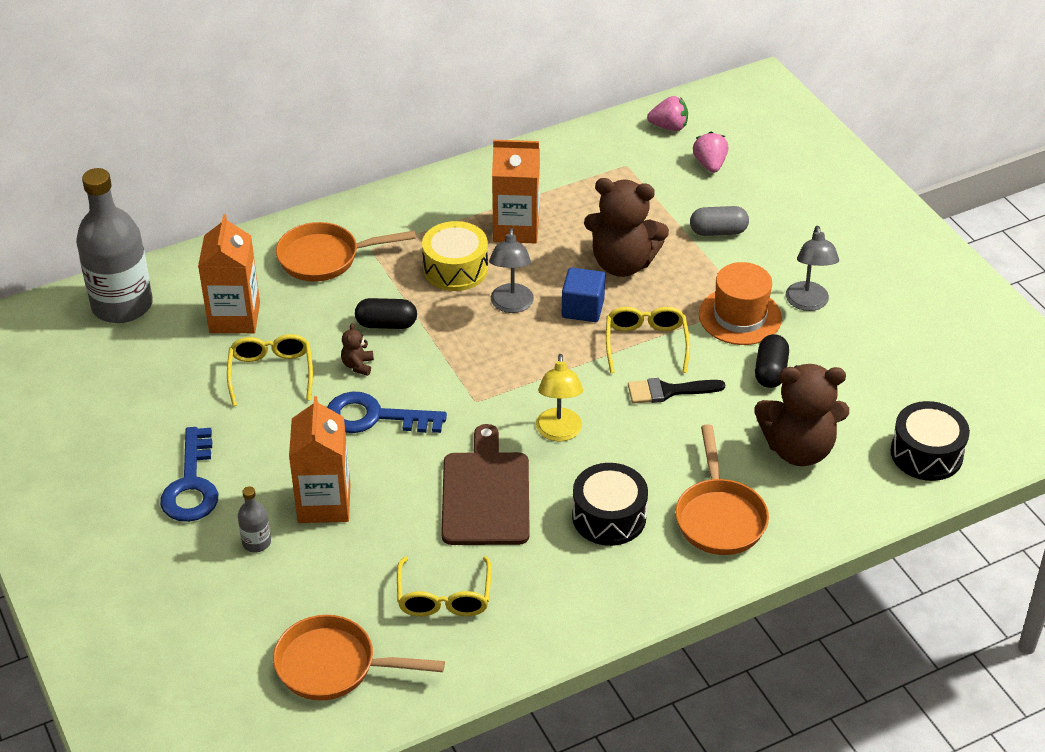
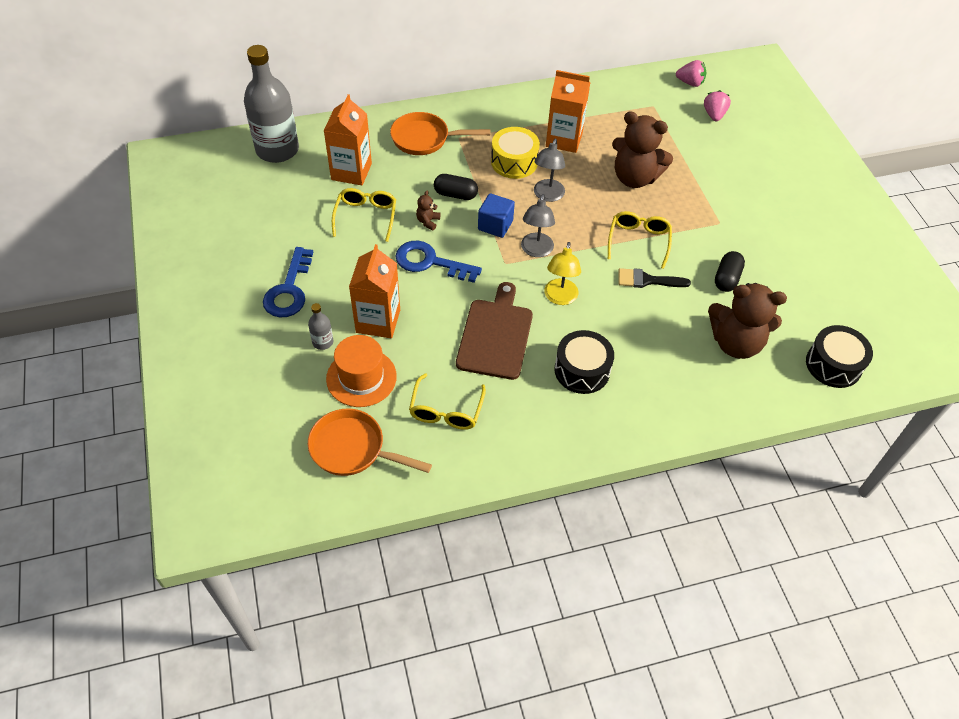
camera: 10 degrees right, 10 degrees up
(583, 308) = (598, 207): blue cube -> blue cube (495, 225)
(718, 231) = (709, 165): grey capsule -> none
(719, 517) = (664, 386): orange pan -> none
(740, 316) = (712, 232): orange hat -> orange hat (361, 377)
(808, 303) = (765, 231): grey lamp -> grey lamp (536, 251)

